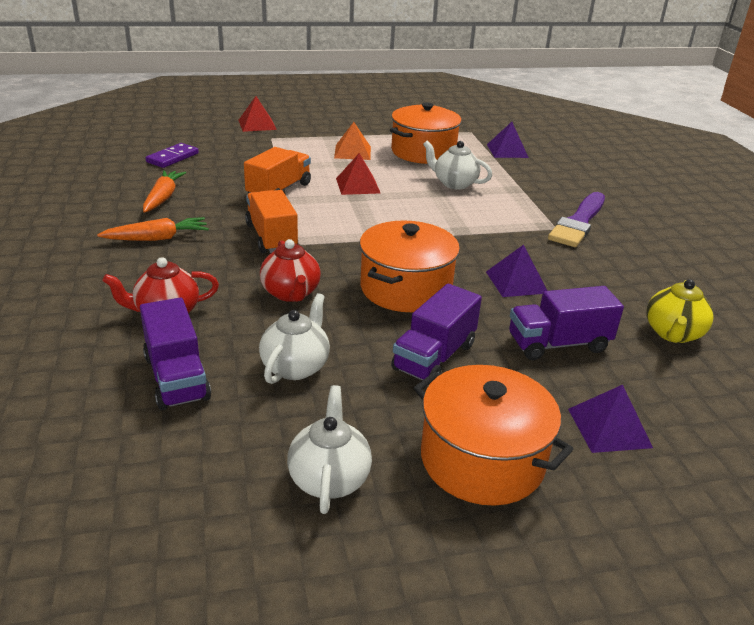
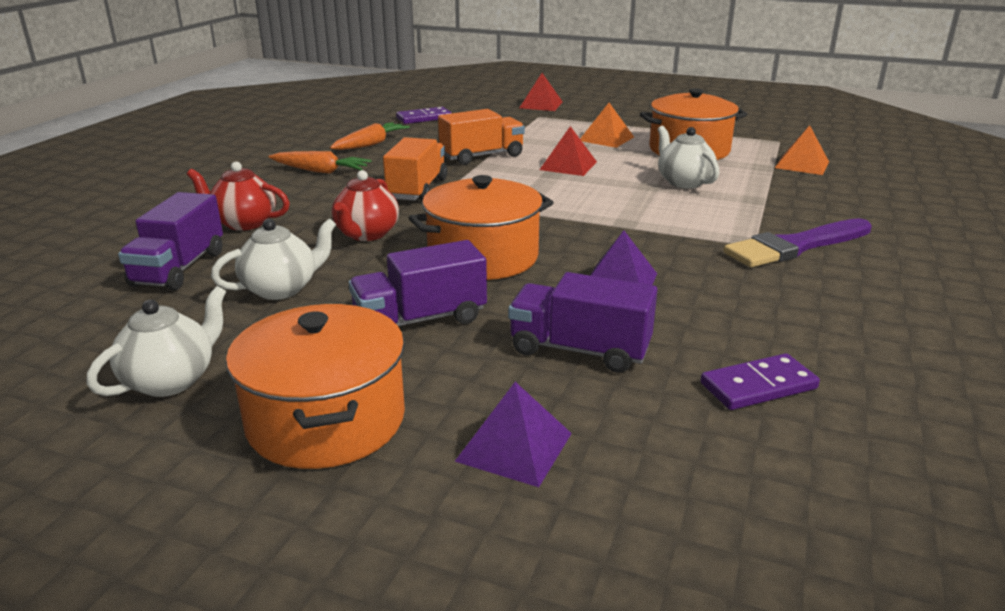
camera: 35 degrees right, 5 degrees down
(507, 151) = (802, 164): purple pyramid -> orange pyramid
(673, 334) = (758, 386): yellow teapot -> purple domino

